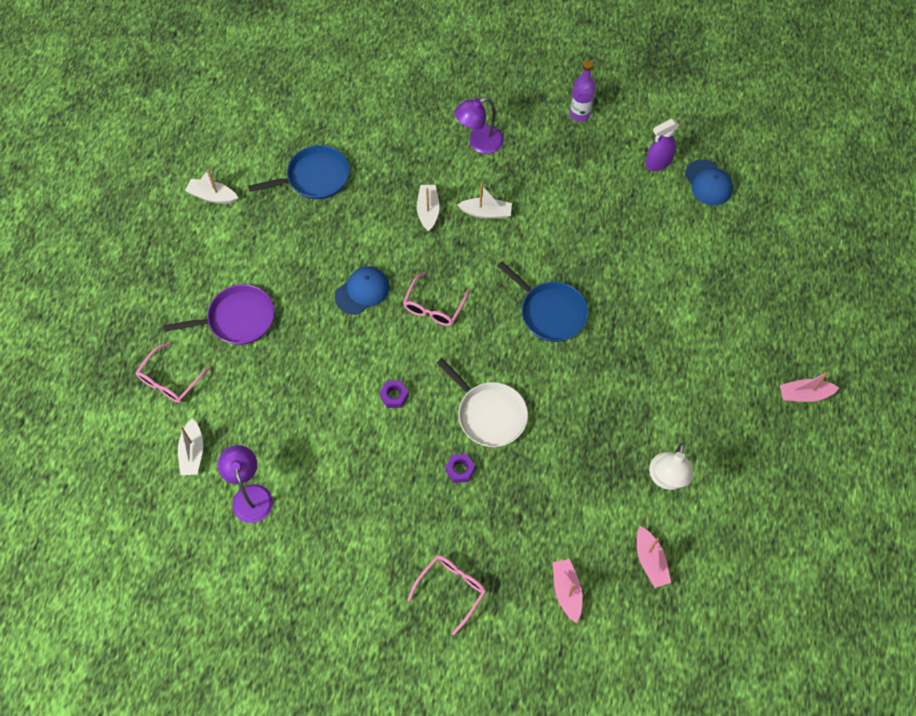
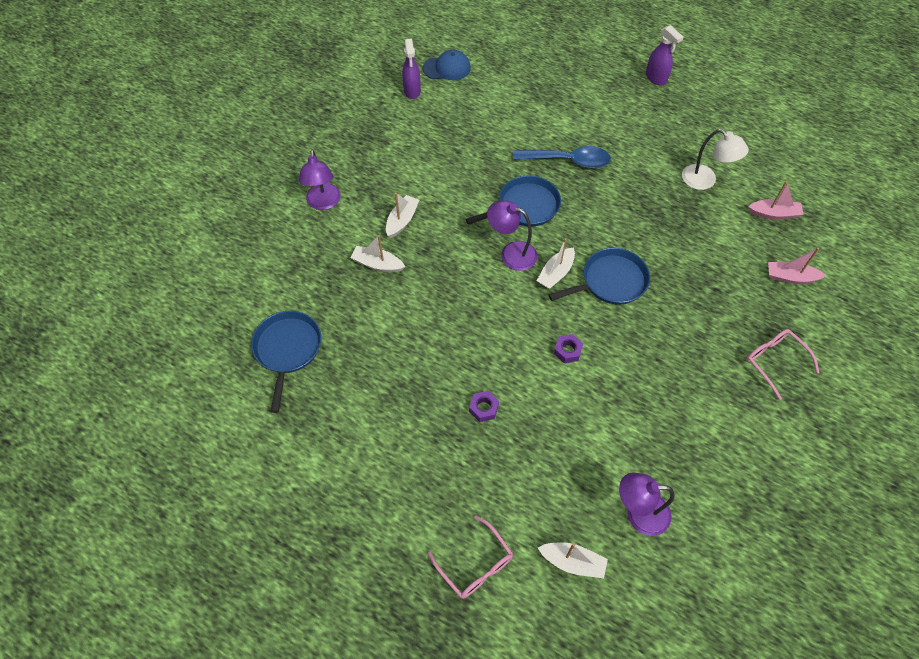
camera: 70 degrees left, 5 degrees down
(212, 196) = (257, 457): white boat -> white boat (556, 273)
(238, 319) = (426, 471): purple pan -> none
(362, 291) = (442, 345): blue cap -> none
(434, 306) = (484, 290): pink glasses -> none
(460, 470) = (659, 320): purple nut -> purple nut (483, 408)
(486, 316) = (511, 253): none -> purple lamp
(489, 414) = (610, 281): white pan -> blue pan
(579, 114) = (334, 124): purple bottle -> none
(631, 335) = (568, 161): none -> blue spoon
(804, 394) = (656, 78): pink boat -> purple spray bottle

